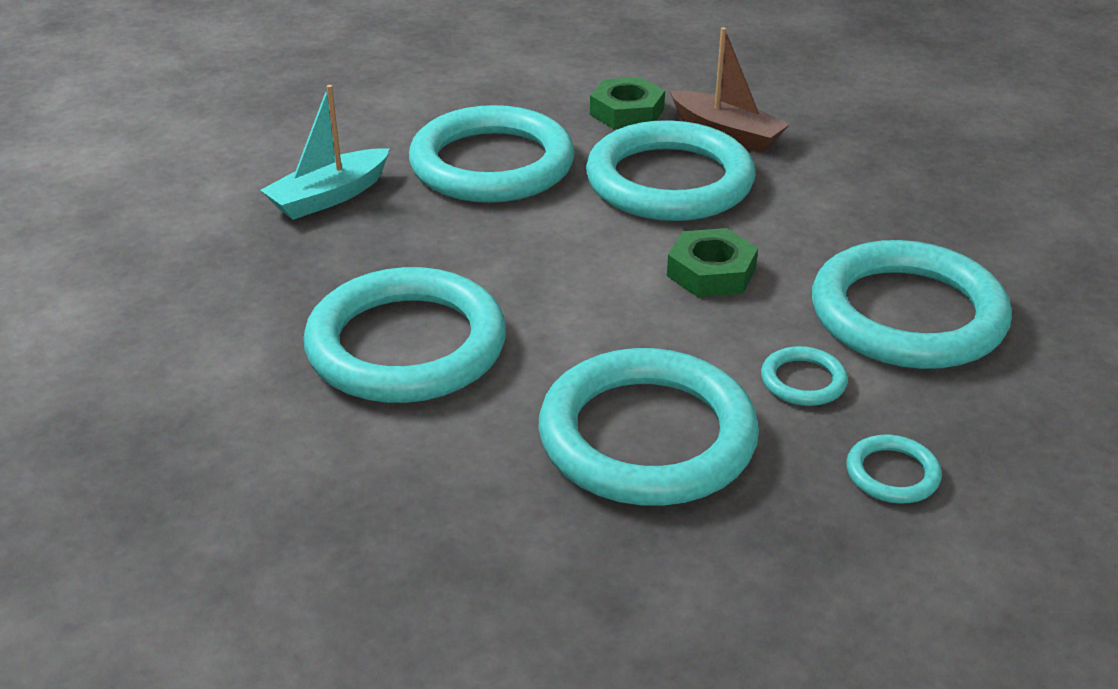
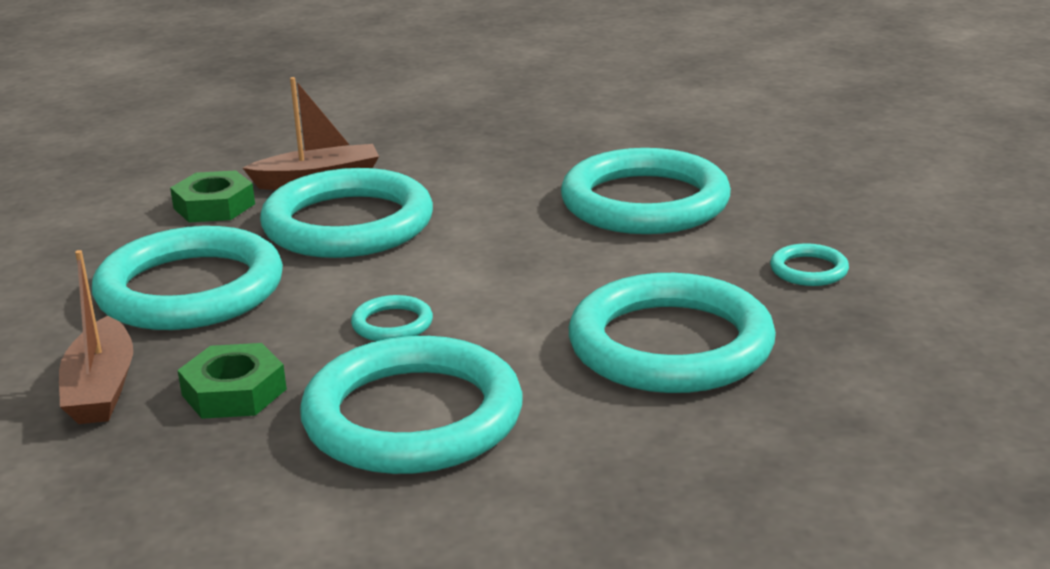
camera: 55 degrees left, 10 degrees down
(328, 197) = (101, 389): turquoise boat -> brown boat
(711, 272) = (497, 250): green nut -> green nut (234, 392)
(803, 381) = (674, 264): turquoise ring -> turquoise ring (392, 324)

